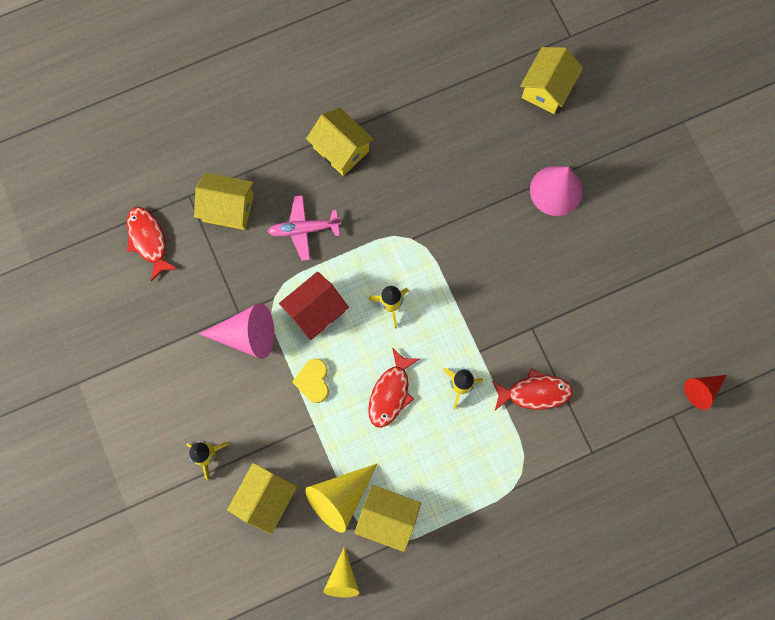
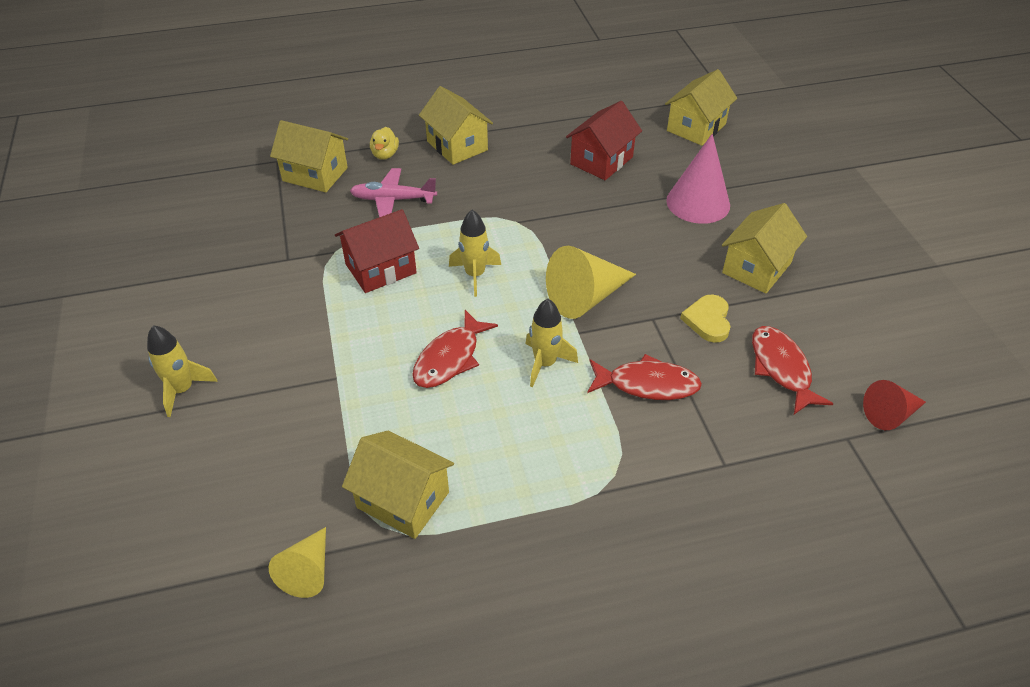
camera: 10 degrees right, 30 degrees down
(148, 240) = (214, 188): red fish -> red fish (781, 368)
(247, 335) = (288, 279): pink cone -> none
(266, 498) = (237, 449): yellow house -> yellow house (756, 268)
(281, 172) = (385, 154): none -> yellow duck
(313, 381) = (353, 333): yellow heart -> yellow heart (708, 320)
(340, 497) = (342, 464): yellow cone -> yellow cone (586, 297)
(469, 149) = (601, 160): none -> red house

